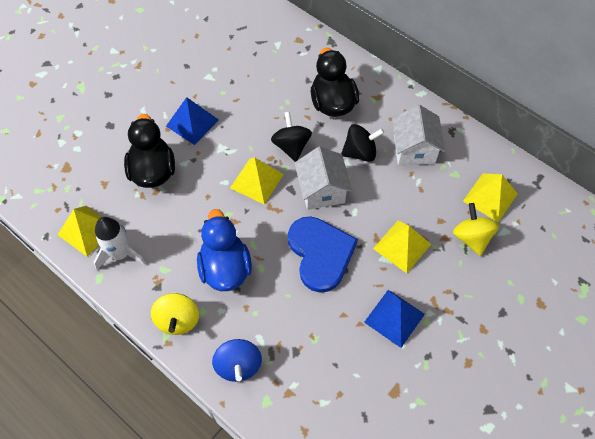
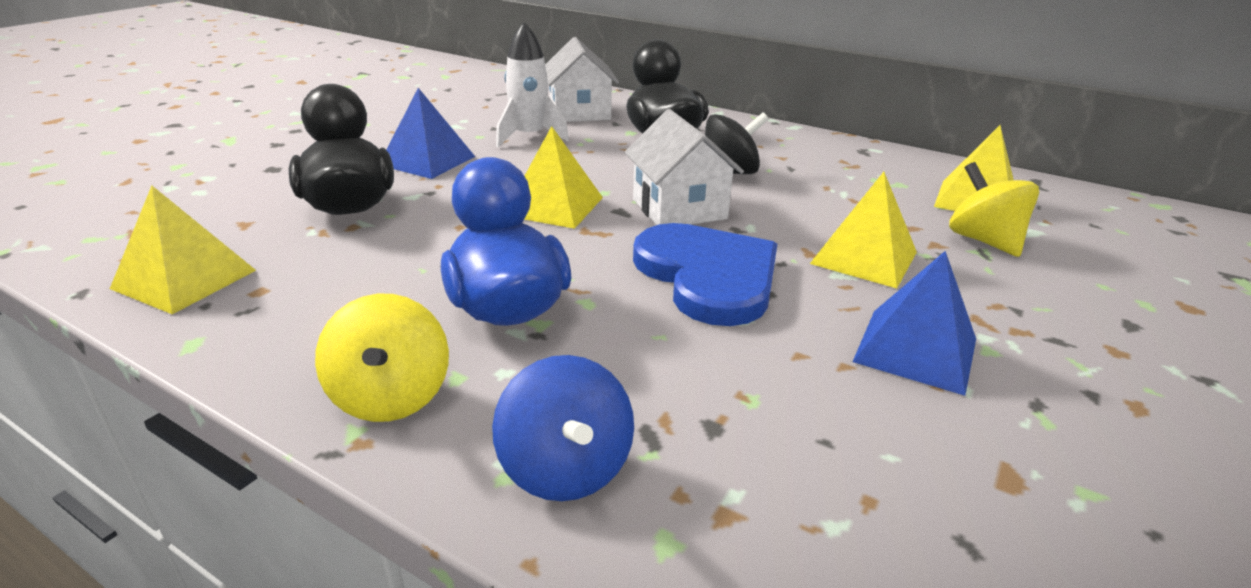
camera: 10 degrees left, 30 degrees down
(120, 254) = (257, 305): white rocket -> white rocket (529, 137)
(291, 146) = (608, 173): black spinning top -> none
(414, 149) = (816, 167): white house -> white house (579, 112)

